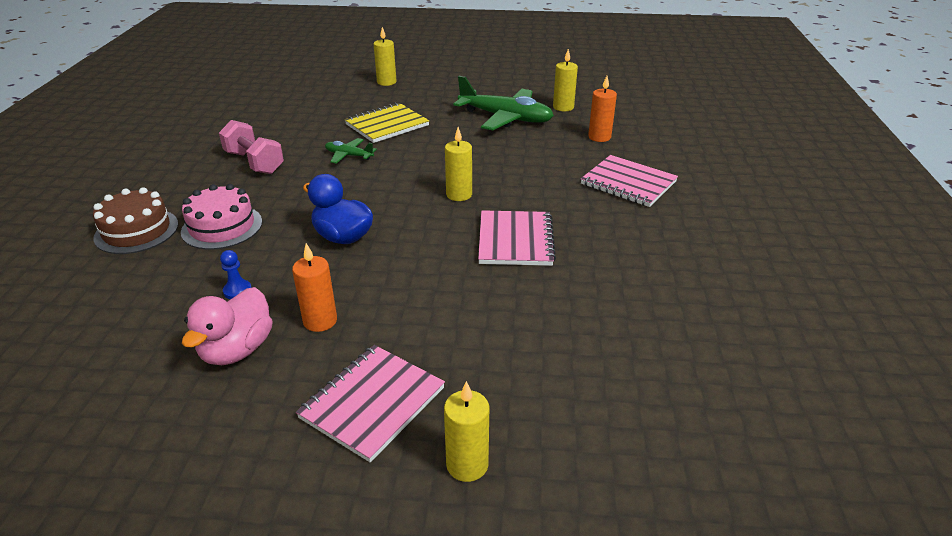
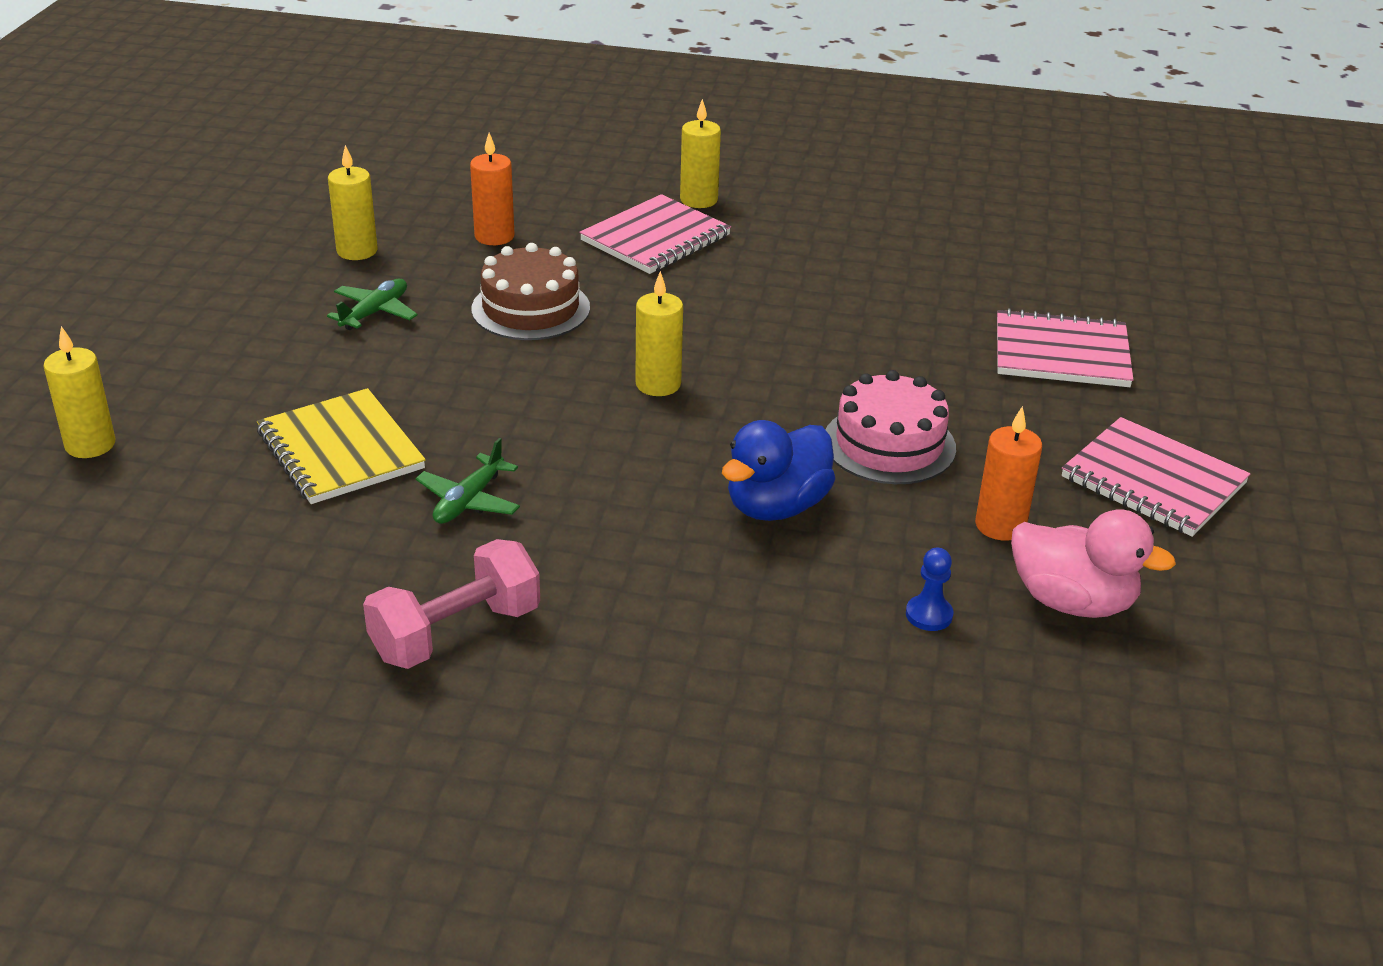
camera: 85 degrees left, 0 degrees up
(136, 231) = (723, 780): brown cake -> brown cake (531, 308)
(222, 227) = (723, 655): pink cake -> pink cake (889, 444)
(467, 465) = (1229, 420): yellow candle -> yellow candle (698, 200)
(505, 118) = (375, 312): green plane -> green plane, size x0.49
(515, 240) = (802, 347): pink notebook -> pink notebook (1061, 353)

